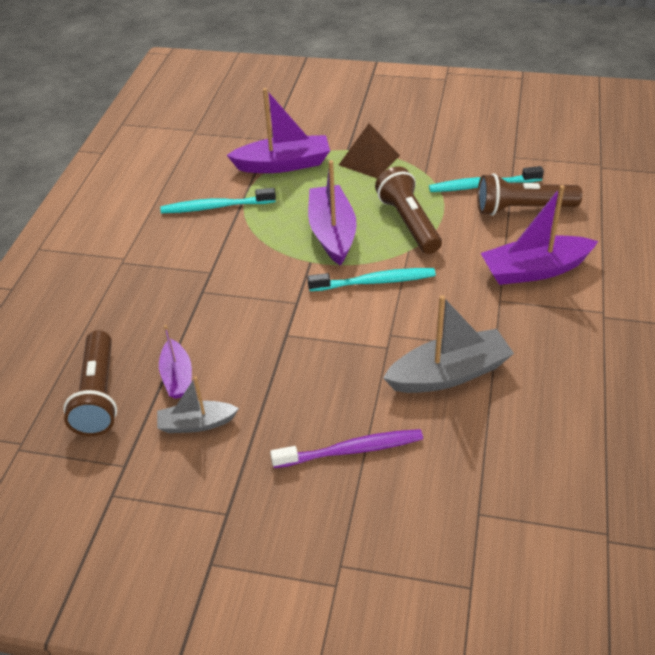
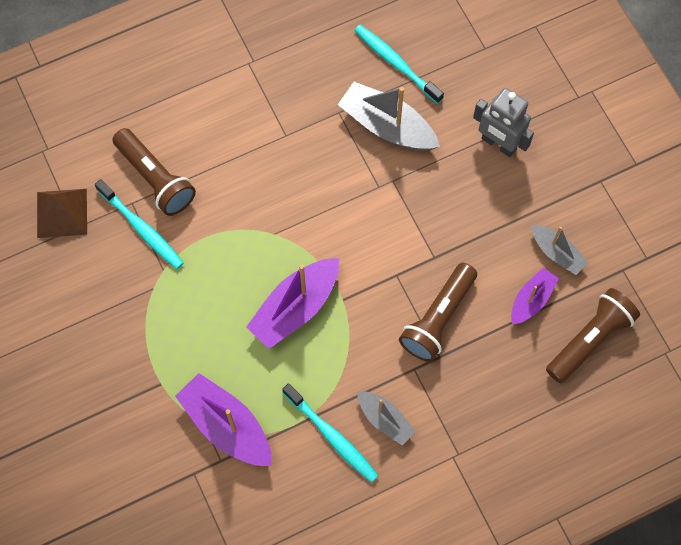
camera: 130 degrees left, 25 degrees up
(194, 237) = (384, 419): none -> grey boat
(351, 450) = (498, 144): purple toothbrush -> grey robot
(369, 160) = (166, 351): brown pyramid -> brown pyramid (62, 213)
(374, 282) = (331, 234): turquoise toothbrush -> turquoise toothbrush (396, 63)
(408, 223) = (237, 256): brown flashlight -> brown flashlight (438, 318)
(534, 270) = (232, 129): purple boat -> none

